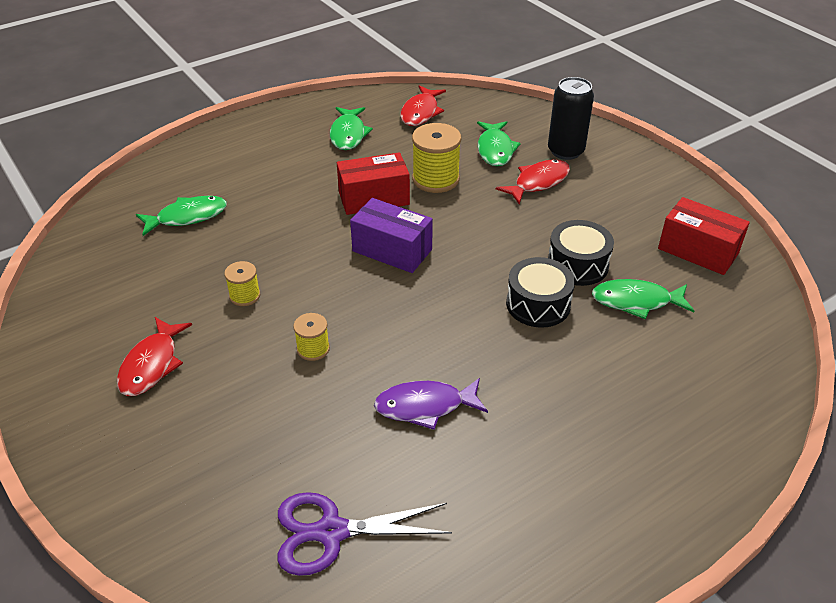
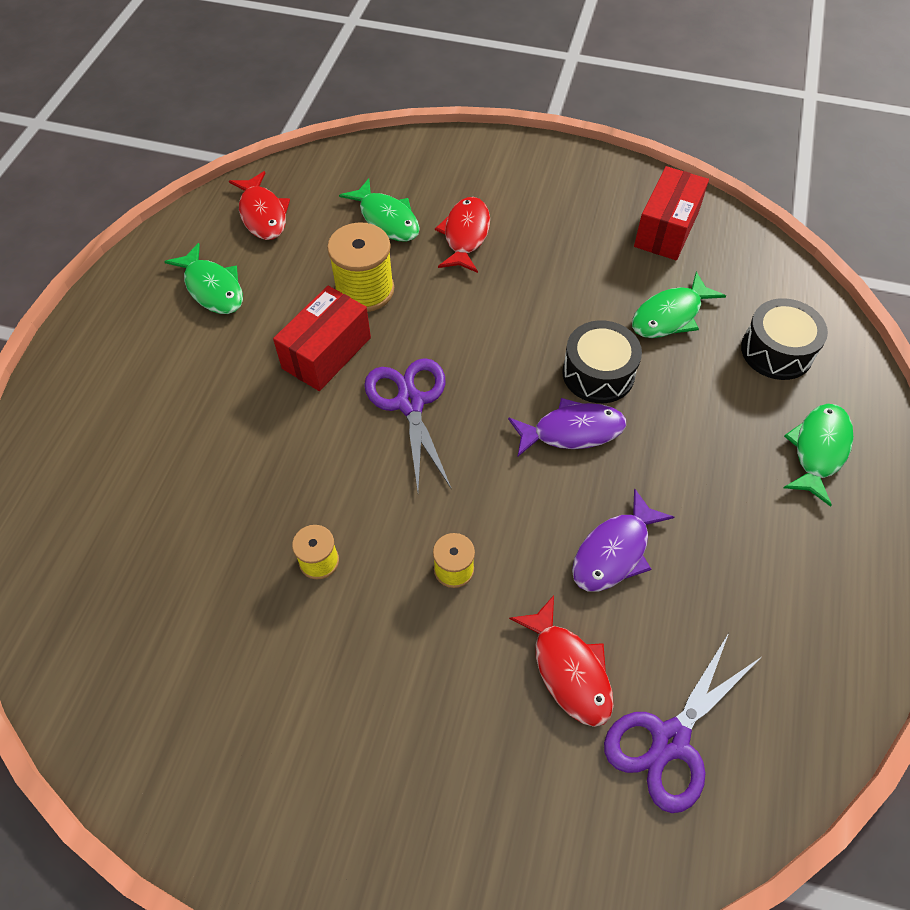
camera: 40 degrees left, 15 degrees up
(152, 364) = (312, 715): red fish -> red fish (568, 669)
(187, 217) = (142, 511): green fish -> green fish (818, 450)
(392, 250) = (410, 403): purple box -> purple scissors
(479, 325) = (572, 431): none -> purple fish
(565, 151) = (454, 182): black can -> none
(577, 265) = (588, 307): black drum -> black drum (776, 351)
(698, 251) = (666, 229): red box -> red box turned 60 degrees counterclockwise

